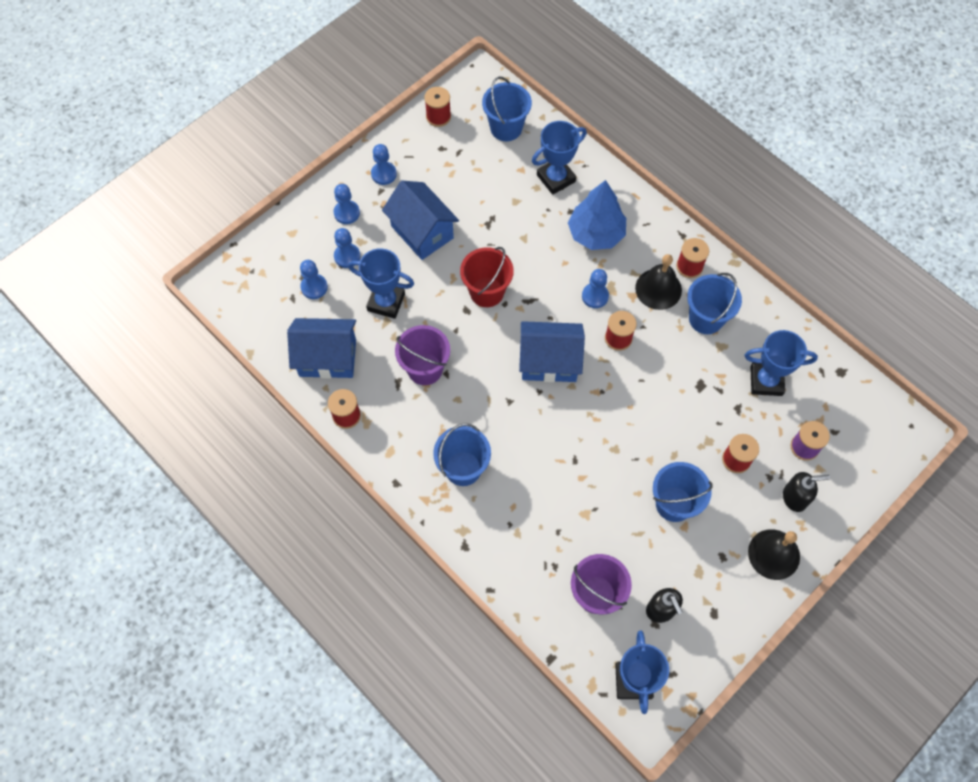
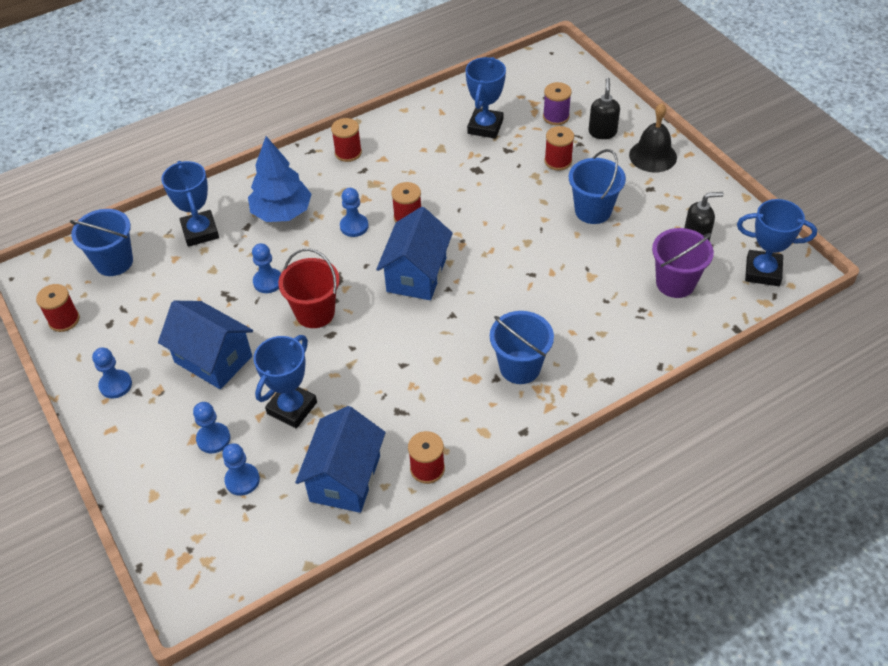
camera: 75 degrees left, 15 degrees down
(347, 213) = (152, 431): blue pawn -> blue pawn (268, 282)
(422, 232) = (213, 359): blue house -> blue house turned 60 degrees clockwise
(425, 369) = (391, 383): purple bucket -> none
(658, 289) = (364, 179): black bell -> none
(706, 318) = (408, 152): blue bucket -> none

